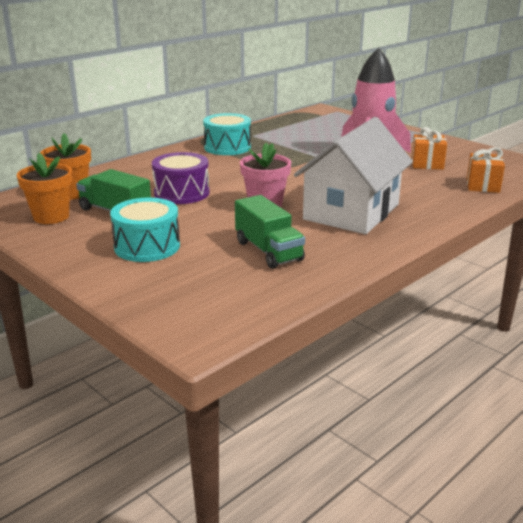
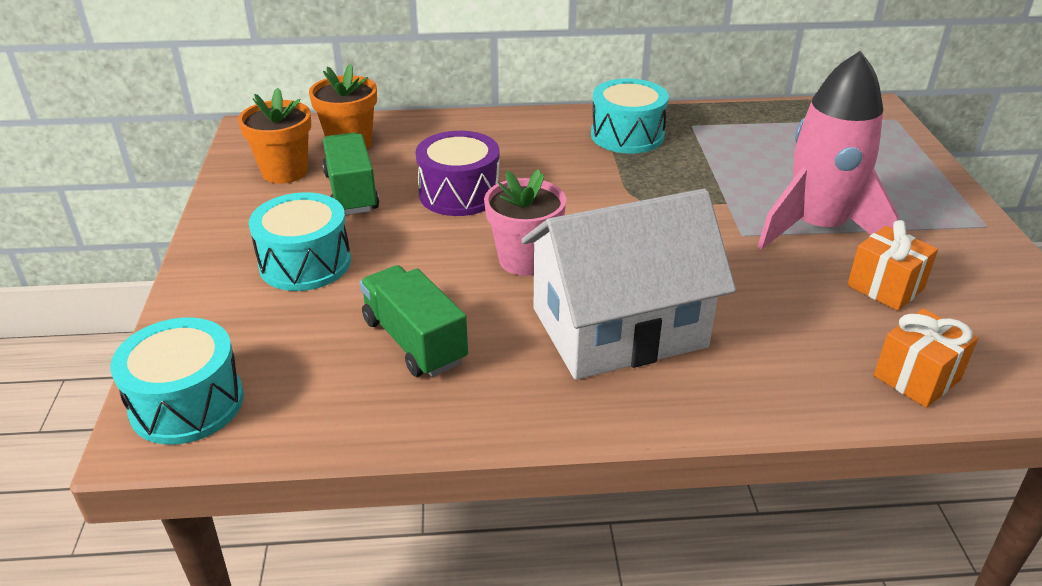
camera: 40 degrees right, 10 degrees up
(193, 320) = (187, 403): none -> turquoise drum
(268, 251) = (414, 341): green truck -> green truck turned 135 degrees clockwise

